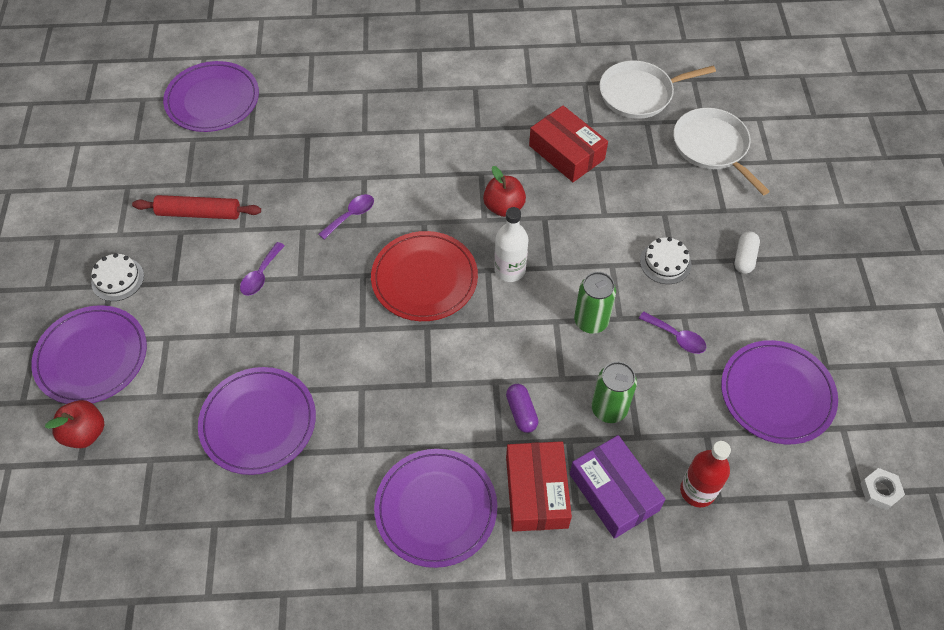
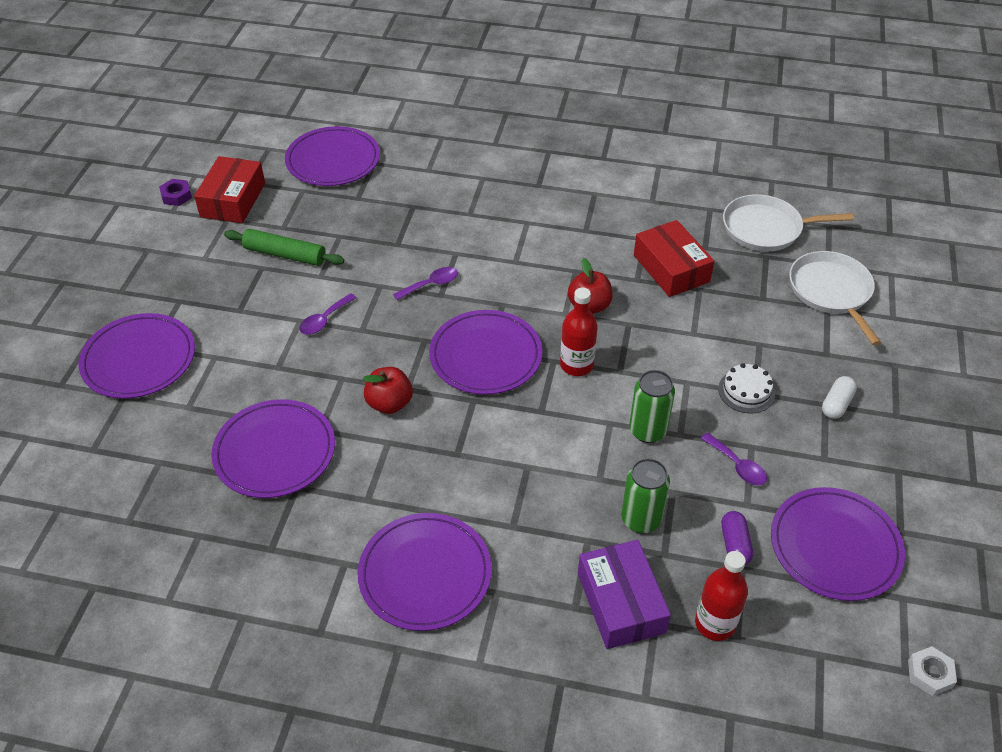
camera: 15 degrees right, 10 degrees down
(66, 170) = (176, 196): none -> purple nut
(85, 433) = (107, 424): red apple -> red apple (389, 403)
(117, 279) = (188, 296): white cake -> none
(199, 213) = (285, 255): red rolling pin -> green rolling pin
(424, 279) = (485, 355): red plate -> purple plate
(510, 270) = (576, 365): white bottle -> red bottle
(521, 412) = (545, 502): purple capsule -> purple capsule (734, 544)
(536, 492) = (536, 583): red box -> red box (233, 200)

